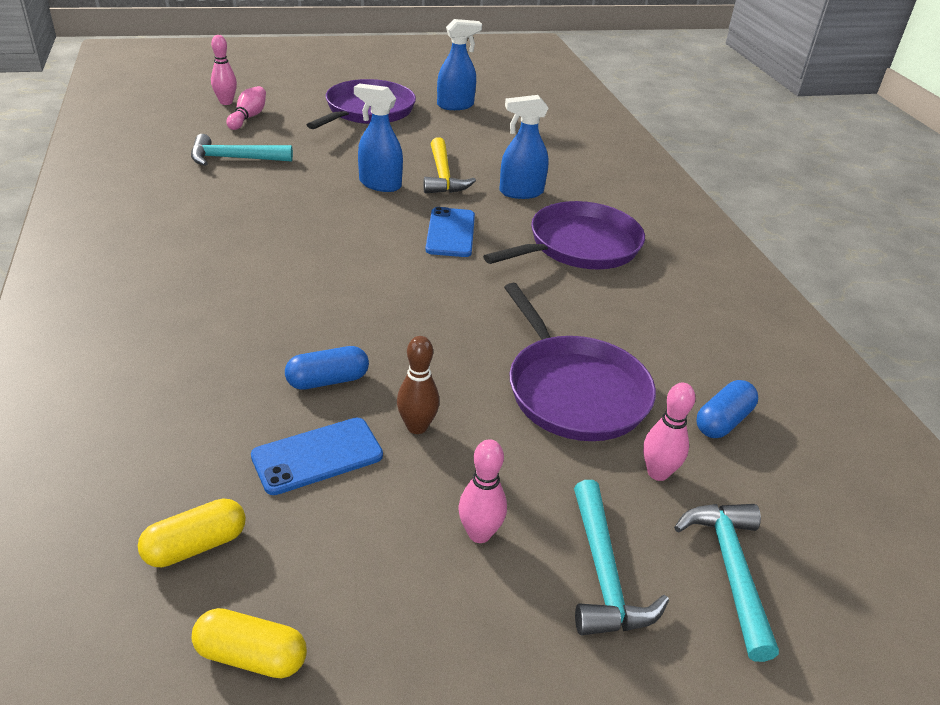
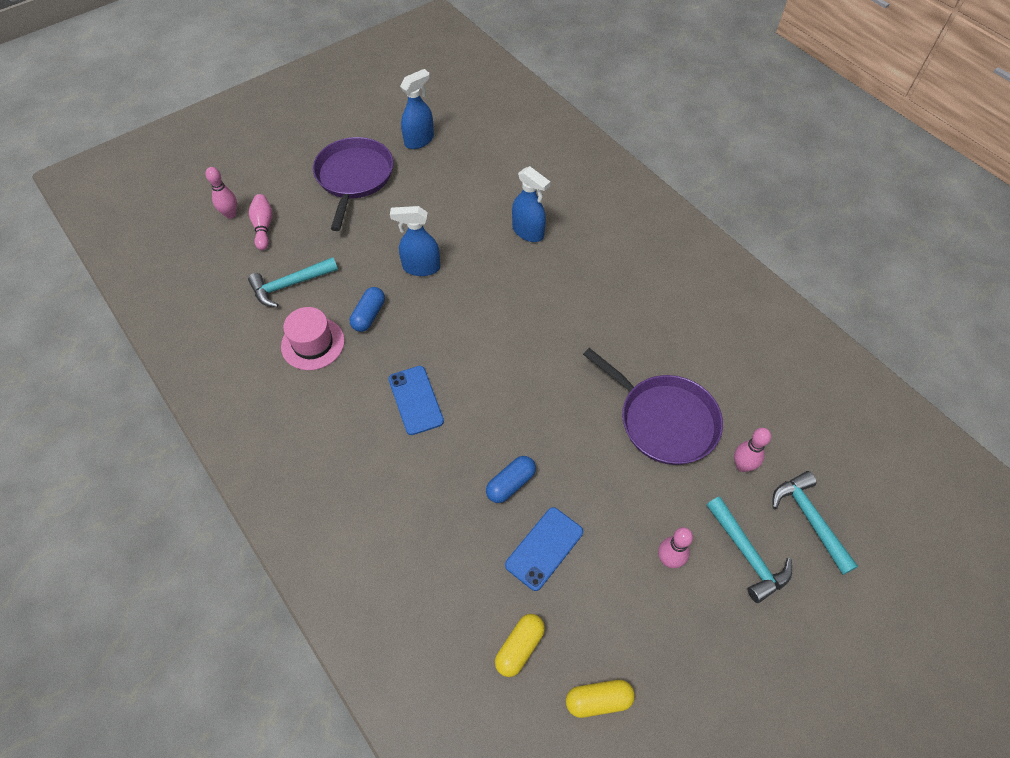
camera: 20 degrees left, 20 degrees up
(215, 202) = (313, 343): none -> pink hat
(417, 427) = (588, 496): brown bowling pin -> none
(443, 176) = (461, 237): yellow hammer -> none
(450, 233) = (504, 301): blue phone -> blue phone (415, 400)
(521, 192) = (528, 232): blue spray bottle -> blue spray bottle turned 105 degrees counterclockwise
(579, 246) = (598, 275): purple pan -> none
(723, 421) = (760, 405): blue capsule -> blue capsule (369, 315)

